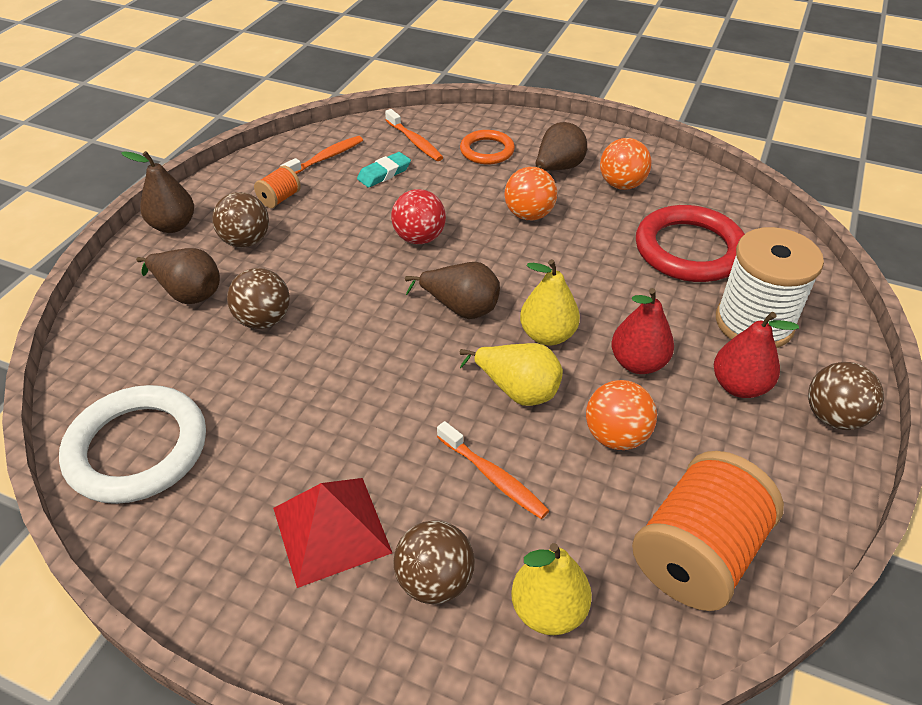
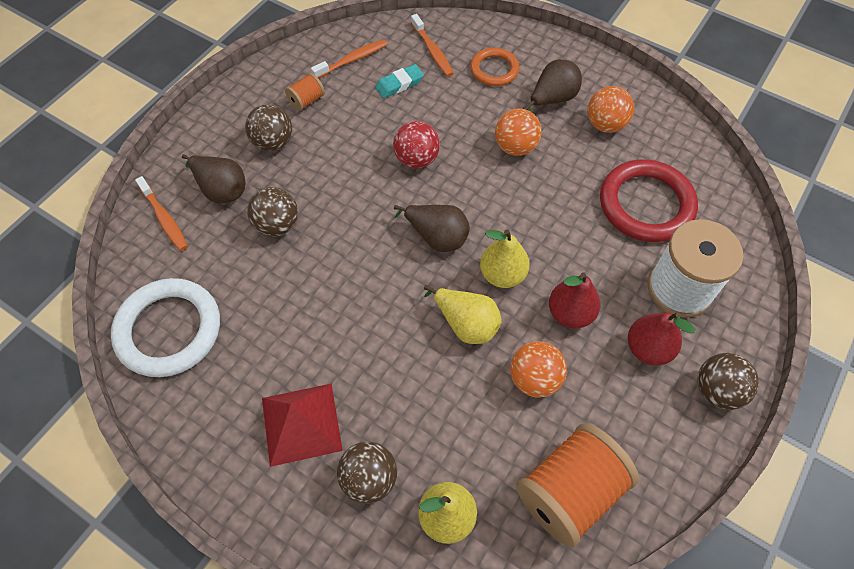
camera: 10 degrees right, 15 degrees up
(173, 225) = (216, 118): brown pear -> none
(493, 477) = (430, 399): orange toothbrush -> orange toothbrush (164, 219)

